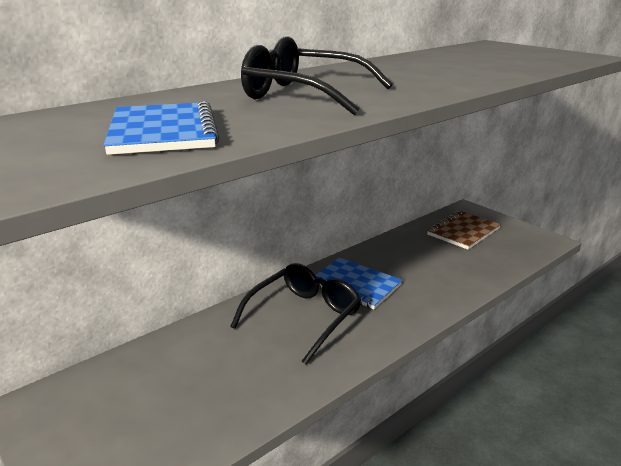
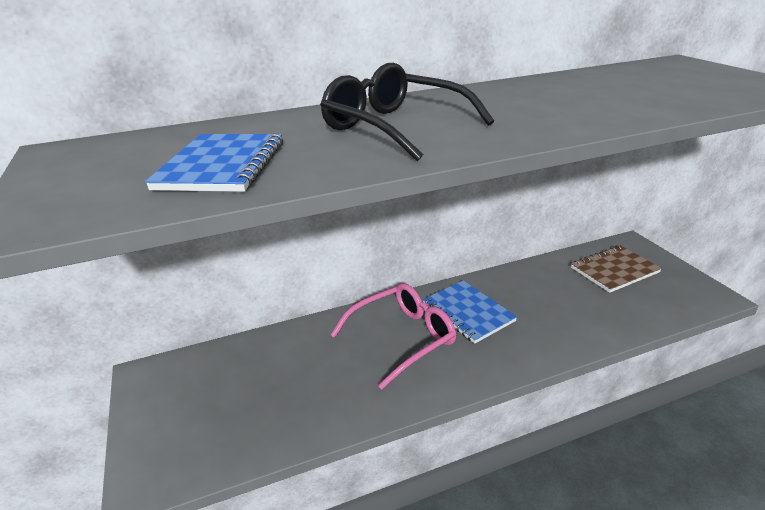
camera: 20 degrees right, 5 degrees up
(303, 317) = (402, 338): black glasses -> pink glasses

